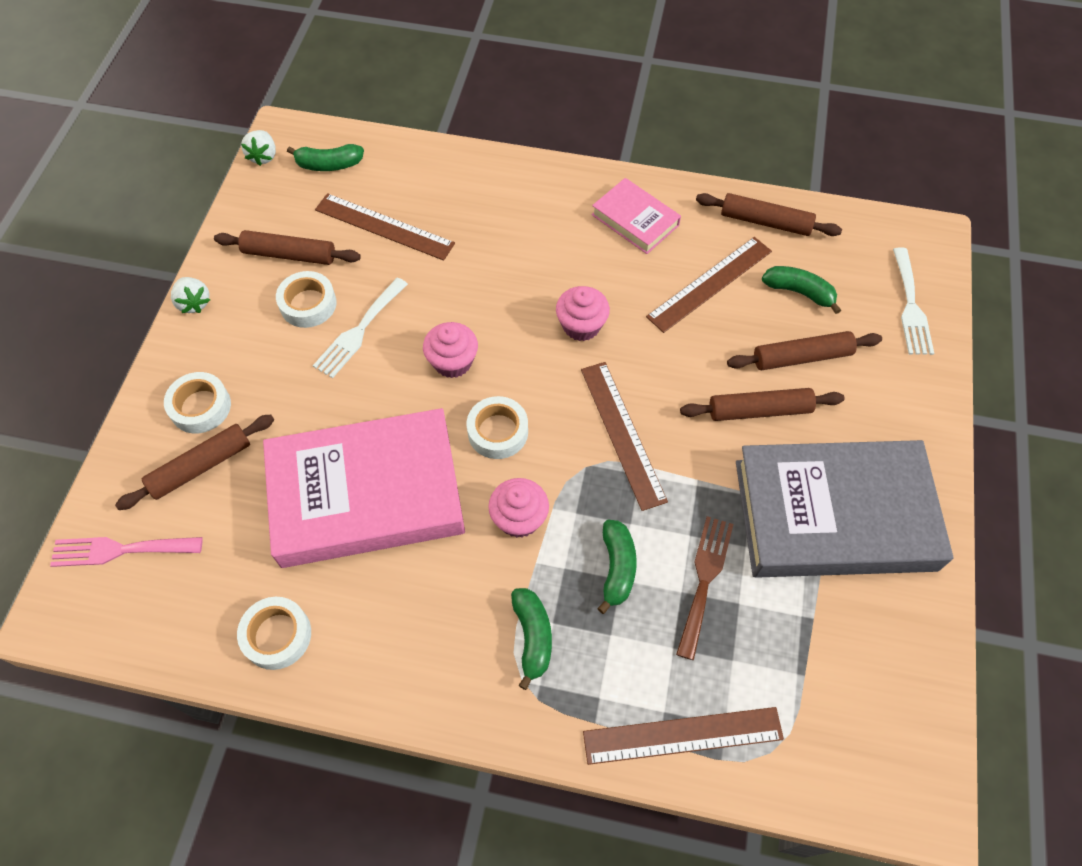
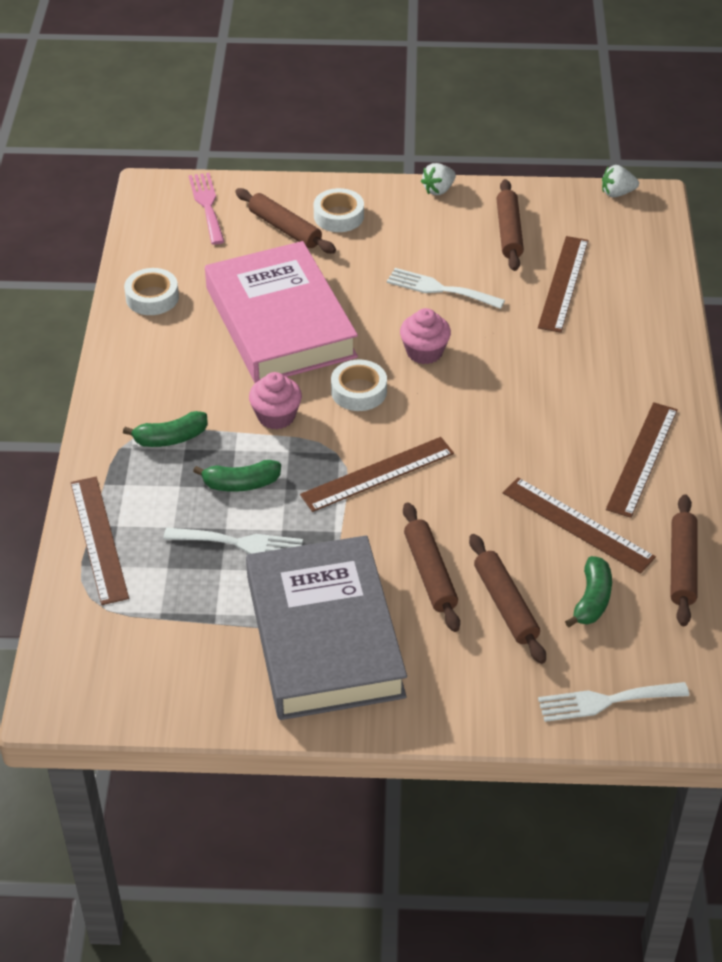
camera: 80 degrees right, 15 degrees down
(308, 304) = (458, 253): white tape -> none
(329, 165) = (624, 235): green banana -> none
(581, 326) = (492, 432): pink cupcake -> none
(635, 220) = (642, 458): pink book -> brown ruler
(704, 579) = (240, 543): brown fork -> white fork

